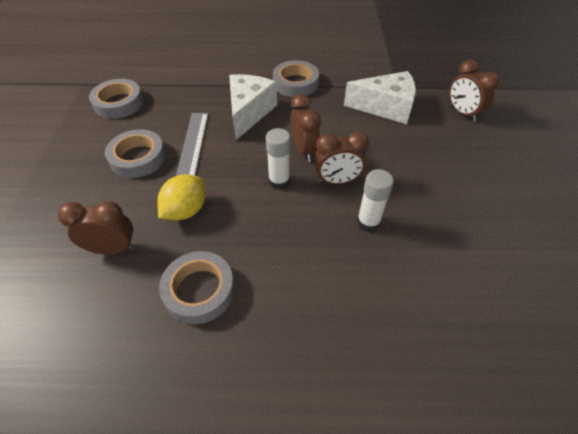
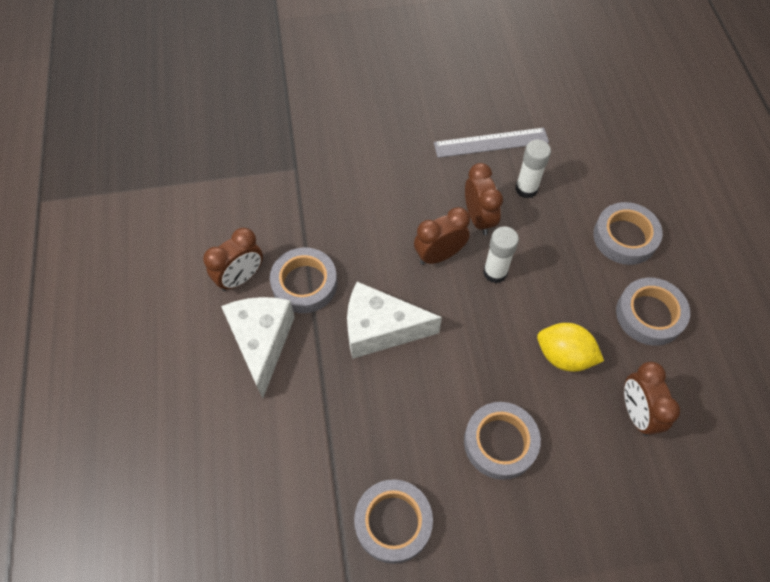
camera: 100 degrees left, 10 degrees up
(192, 146) = (462, 381): grey ruler -> grey ruler (491, 143)
(296, 296) = (625, 237): none -> grey tape
(385, 107) = (342, 179): white cheese -> white cheese (262, 342)
(462, 113) = (339, 108): brown clock -> brown clock (241, 278)

